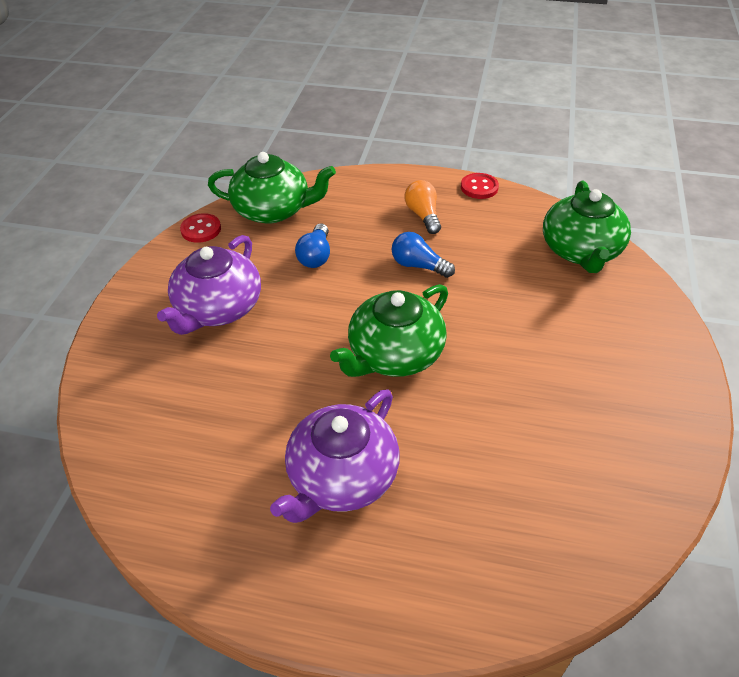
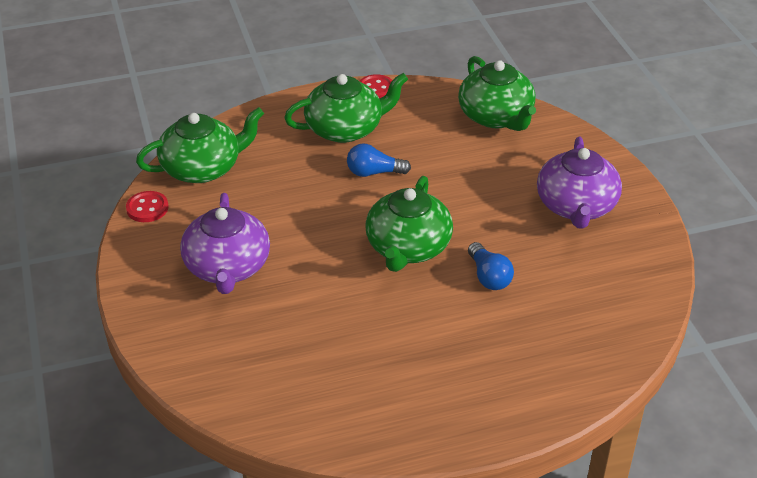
camera: 30 degrees left, 5 degrees down
(316, 256) = (278, 195): blue light bulb -> blue light bulb (489, 277)
(341, 477) = (435, 346): purple teapot -> purple teapot (576, 206)
(423, 215) = (345, 129): orange light bulb -> green teapot

